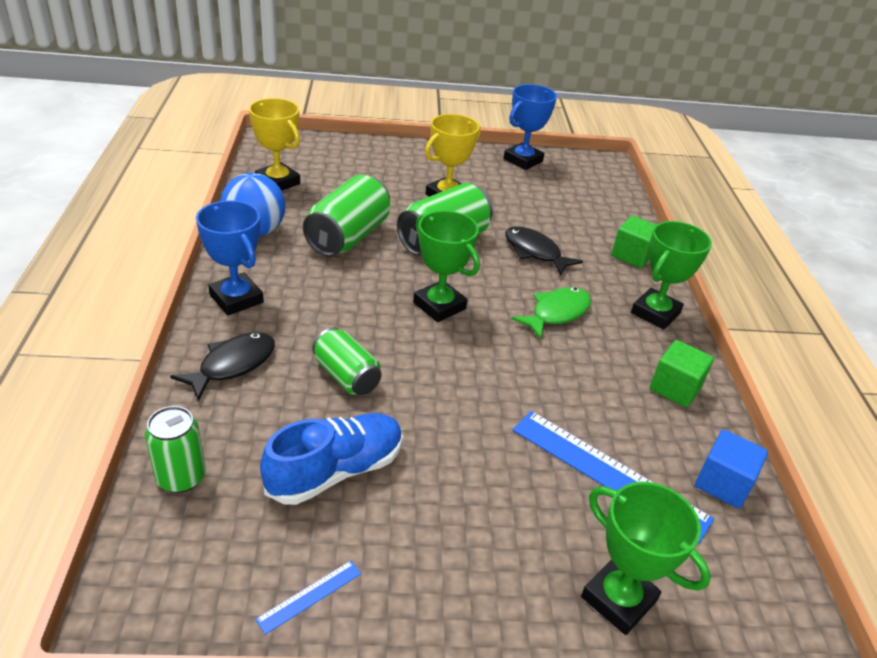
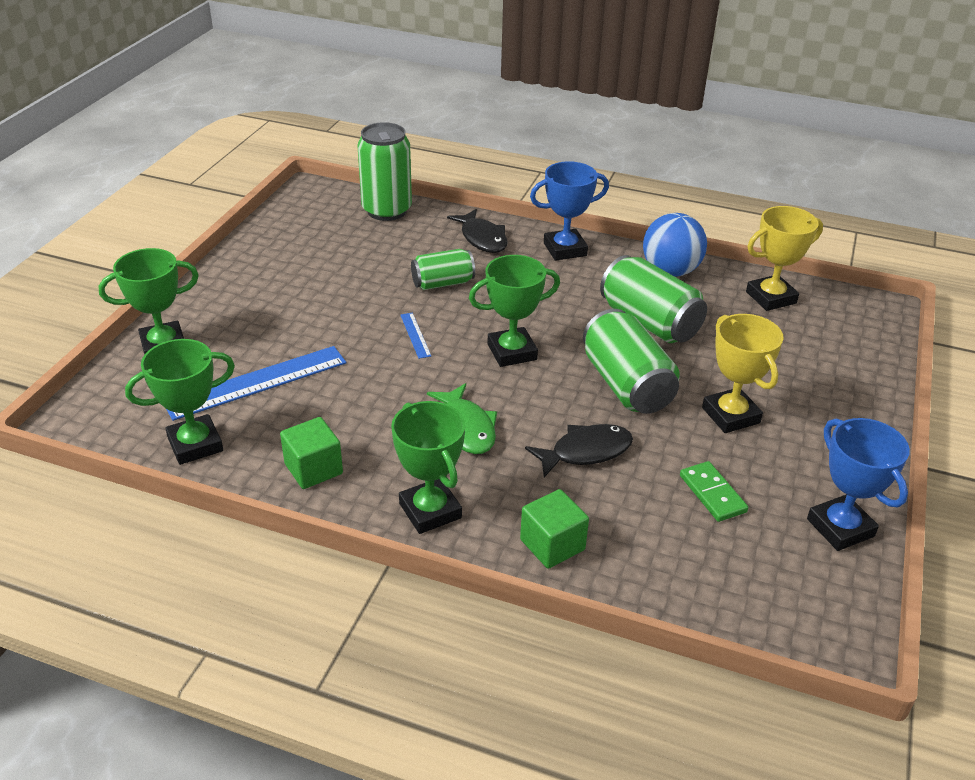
camera: 115 degrees right, 0 degrees up
(181, 477) = (387, 210): green can -> green can, size x1.61
(309, 596) = (270, 238): blue ruler -> blue ruler (415, 335)
(335, 471) = (352, 262): blue shoe -> none
(532, 200) = (712, 494): none -> green domino
(723, 483) = (195, 444): blue cube -> green trophy

